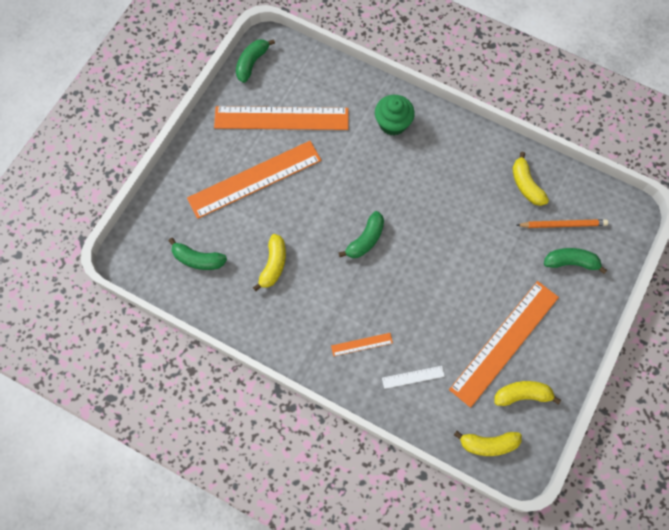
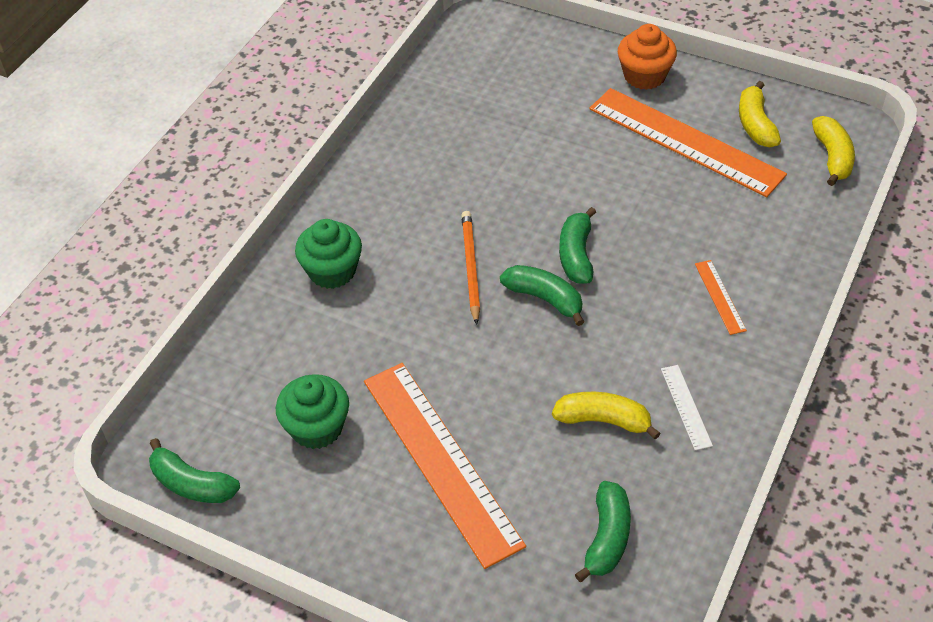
camera: 90 degrees left, 20 degrees down
(281, 118) = (317, 428): orange ruler -> green cupcake
(413, 377) = (757, 236): white ruler -> white ruler (686, 406)
(526, 185) = (440, 119): yellow banana -> none
(563, 224) = (500, 84): orange pencil -> orange pencil (470, 268)
(571, 262) = (557, 77): green banana -> green banana (576, 255)
(574, 323) = (644, 76): none -> orange cupcake

